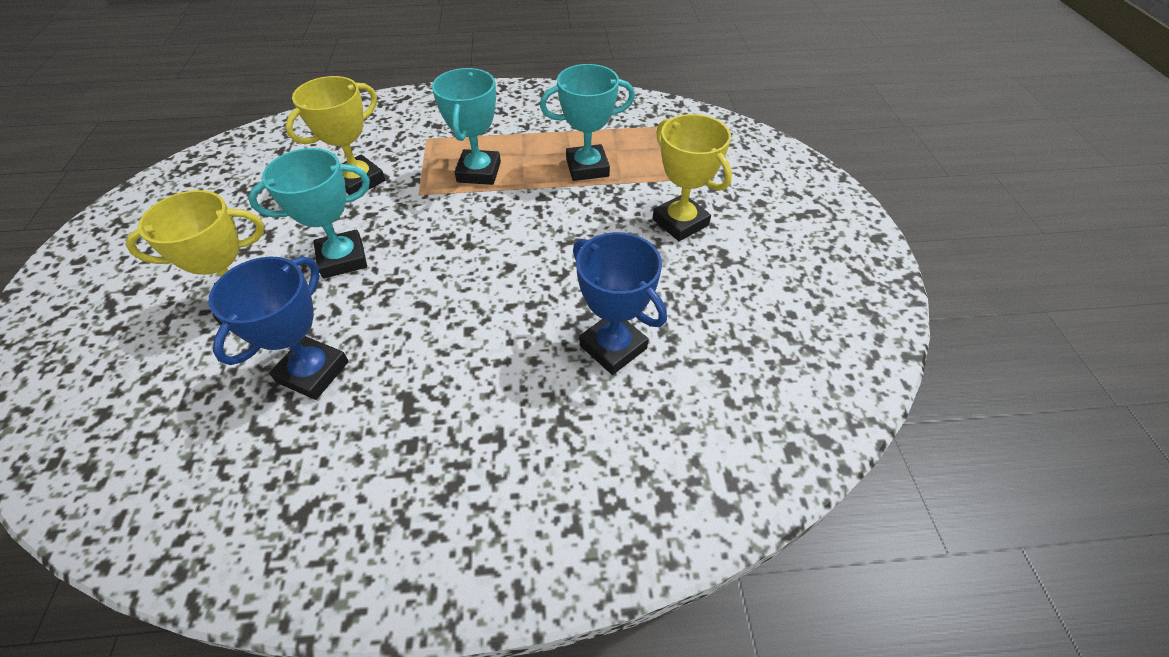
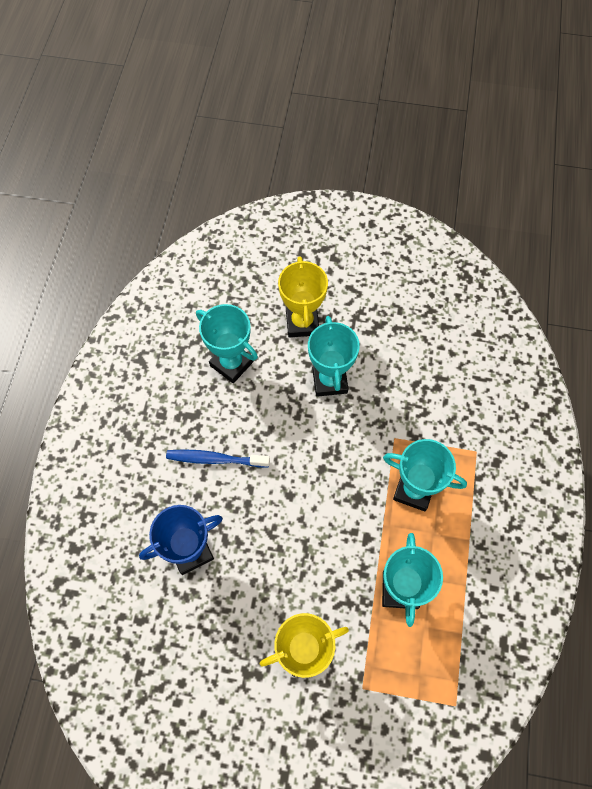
camera: 105 degrees right, 15 degrees up
(313, 372) = (231, 363): blue trophy -> turquoise trophy
(359, 181) = (421, 393): yellow trophy -> none
(475, 352) = (216, 459): none -> blue toothbrush

